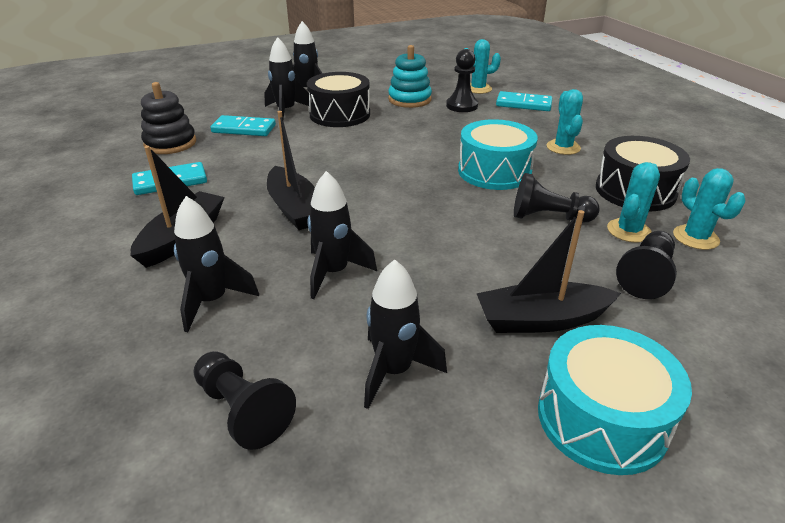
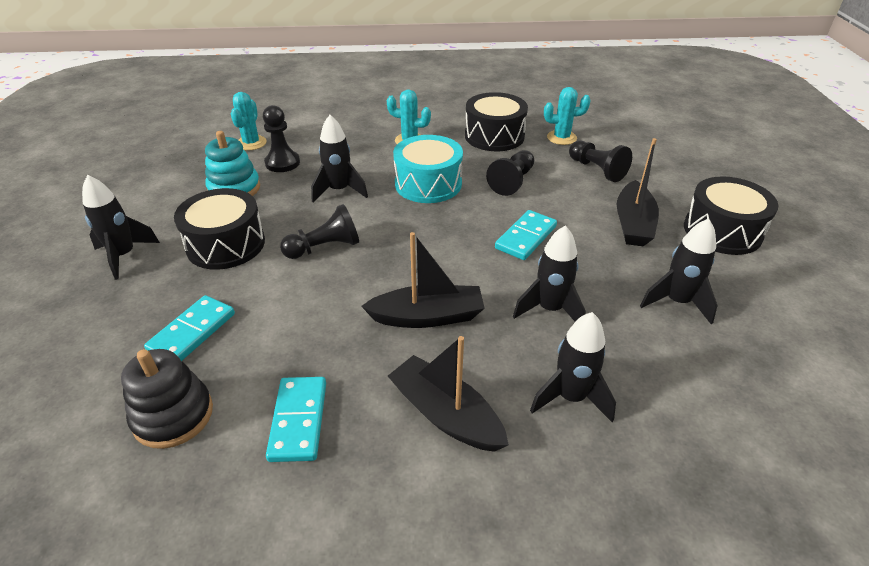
camera: 70 degrees left, 5 degrees up
(243, 410) = (713, 390): black pawn -> black pawn (325, 248)
(286, 111) = (173, 286): black rocket -> black rocket (339, 191)
(523, 104) = (311, 131): turquoise domino -> turquoise domino (525, 237)
(601, 418) = (722, 231): turquoise drum -> black drum
(628, 231) = (544, 157): turquoise cactus -> none

